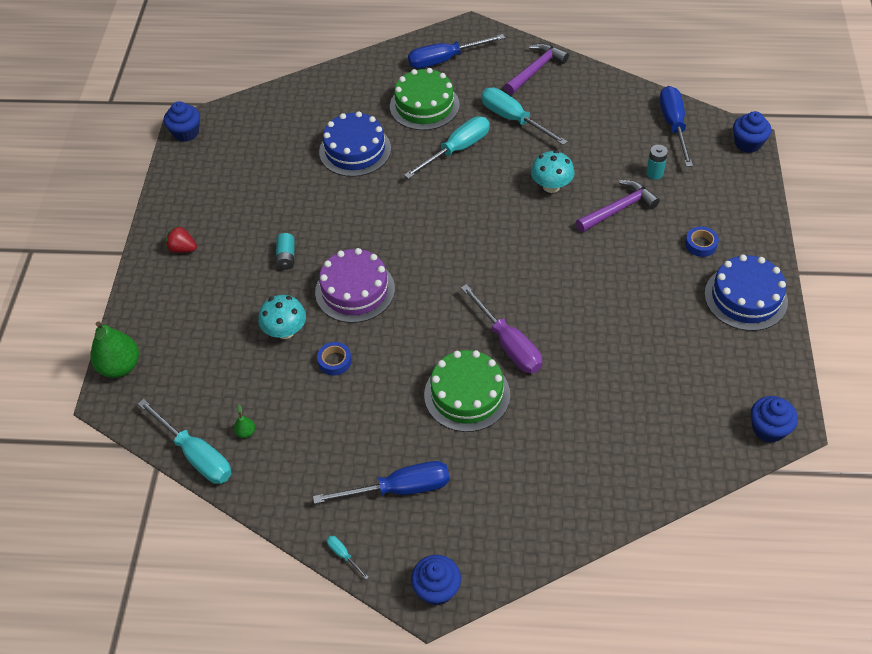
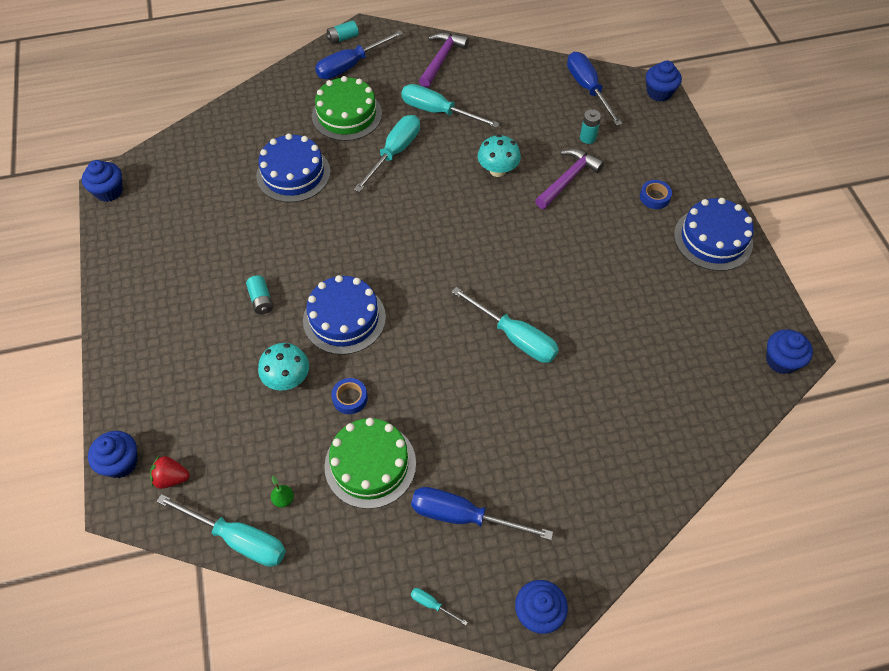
camera: 20 degrees left, 5 degrees up
(120, 366) = (121, 462): green pear -> blue cupcake
(182, 249) = (147, 316): red strawberry -> red strawberry (171, 478)
(355, 290) = (344, 318): purple cake -> blue cake
(399, 489) = (463, 516): blue screwdriver -> blue screwdriver turned 135 degrees counterclockwise
(447, 32) = (343, 38): none -> turquoise battery
(467, 394) = (494, 399): green cake -> green cake (370, 464)
(508, 344) = (515, 337): purple screwdriver -> turquoise screwdriver

